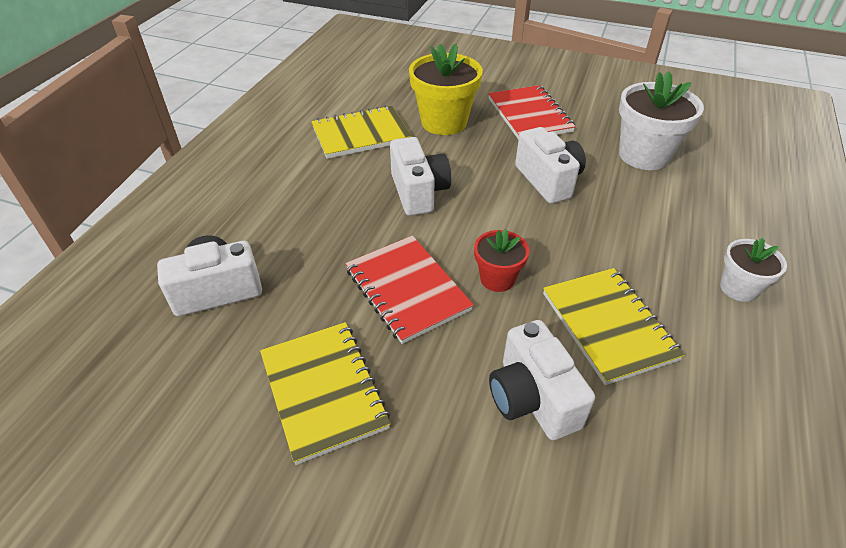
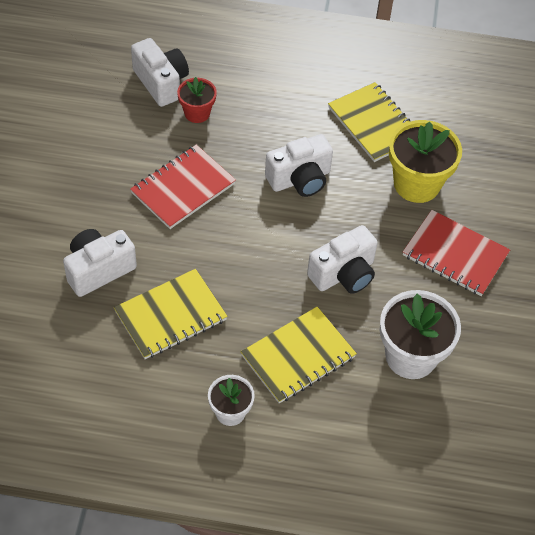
camera: 75 degrees right, 10 degrees up
(324, 391) = (88, 159): yellow notebook -> yellow notebook (298, 356)
(497, 279) = (206, 243): red flower pot -> red flower pot (197, 113)
(529, 115) = (455, 255): red notebook -> red notebook turned 60 degrees clockwise

